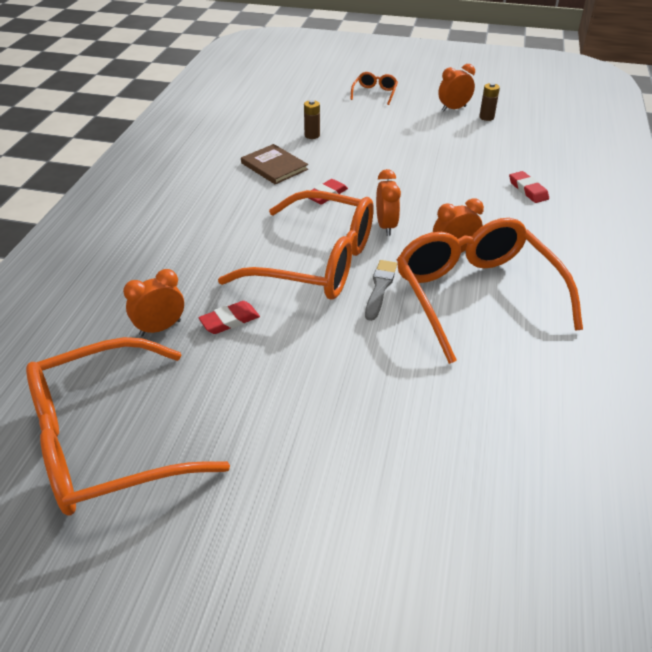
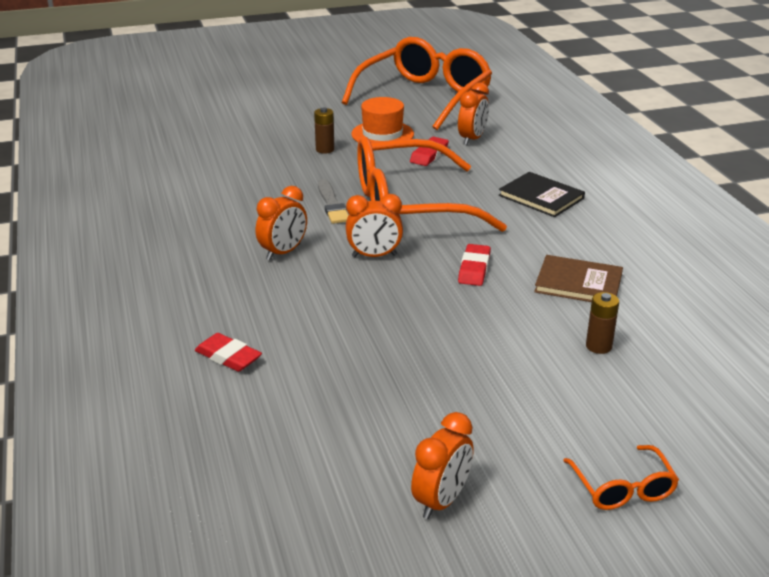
camera: 150 degrees right, 10 degrees down
(201, 234) = (541, 197): none -> black book
(240, 377) = (382, 134): none -> orange hat
(386, 226) = (374, 256): orange clock -> orange clock turned 60 degrees counterclockwise
(475, 294) = (241, 223): orange glasses -> none
(486, 117) = (365, 499): brown battery -> brown battery (325, 149)

